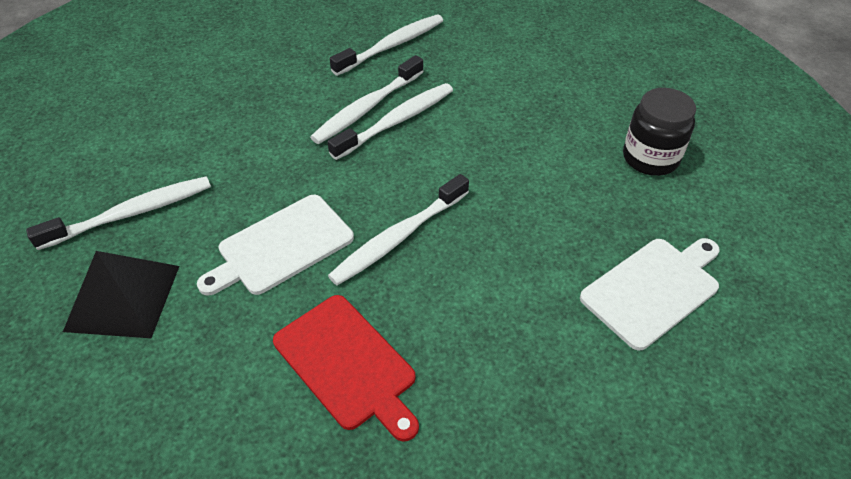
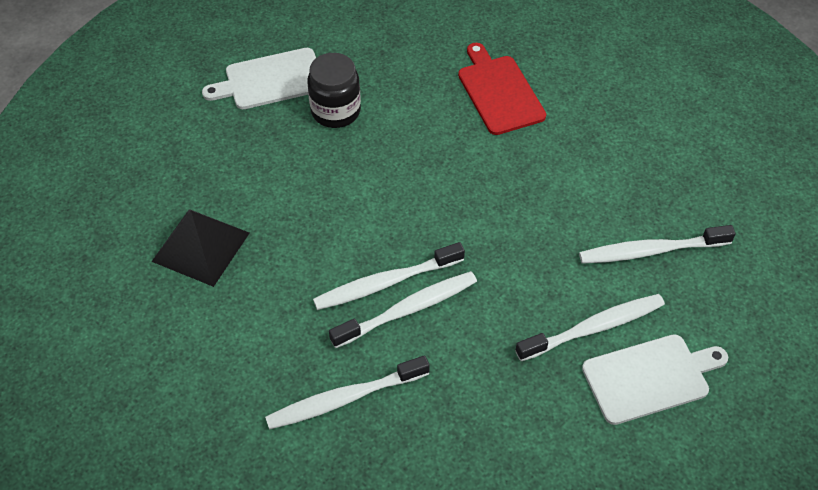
camera: 160 degrees left, 5 degrees up
(123, 298) = (653, 178): black pyramid -> black pyramid (201, 246)
(281, 246) = (526, 185): white cutting board -> white cutting board (649, 377)
(398, 237) = (432, 166): white toothbrush -> white toothbrush (593, 328)
(650, 158) = (183, 175): black jar -> black jar (335, 111)

